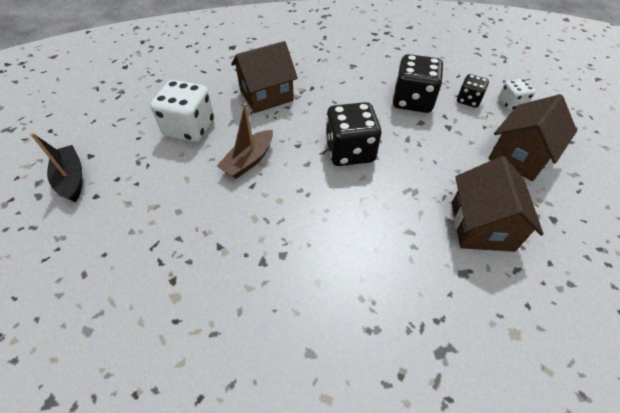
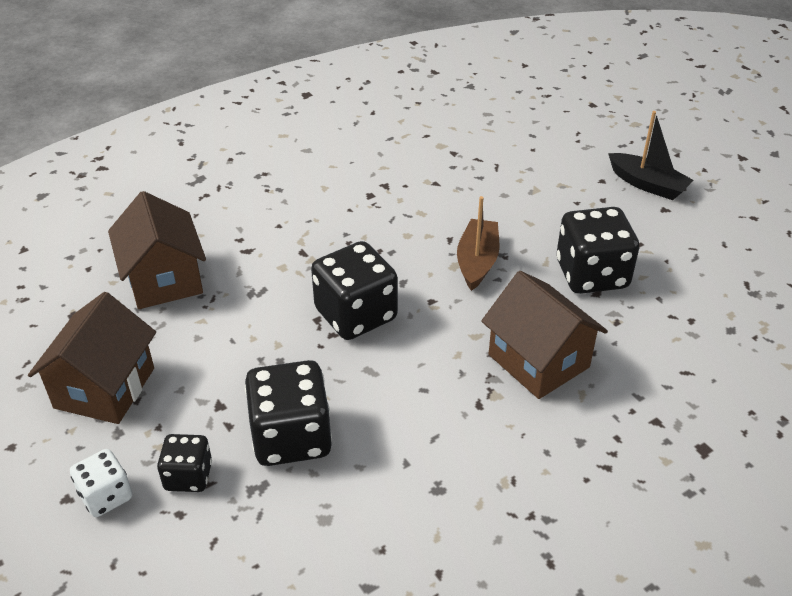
camera: 155 degrees right, 10 degrees down
(190, 128) = (591, 274): white dice -> black dice
(266, 95) = (538, 361): brown house -> brown house turned 75 degrees counterclockwise

